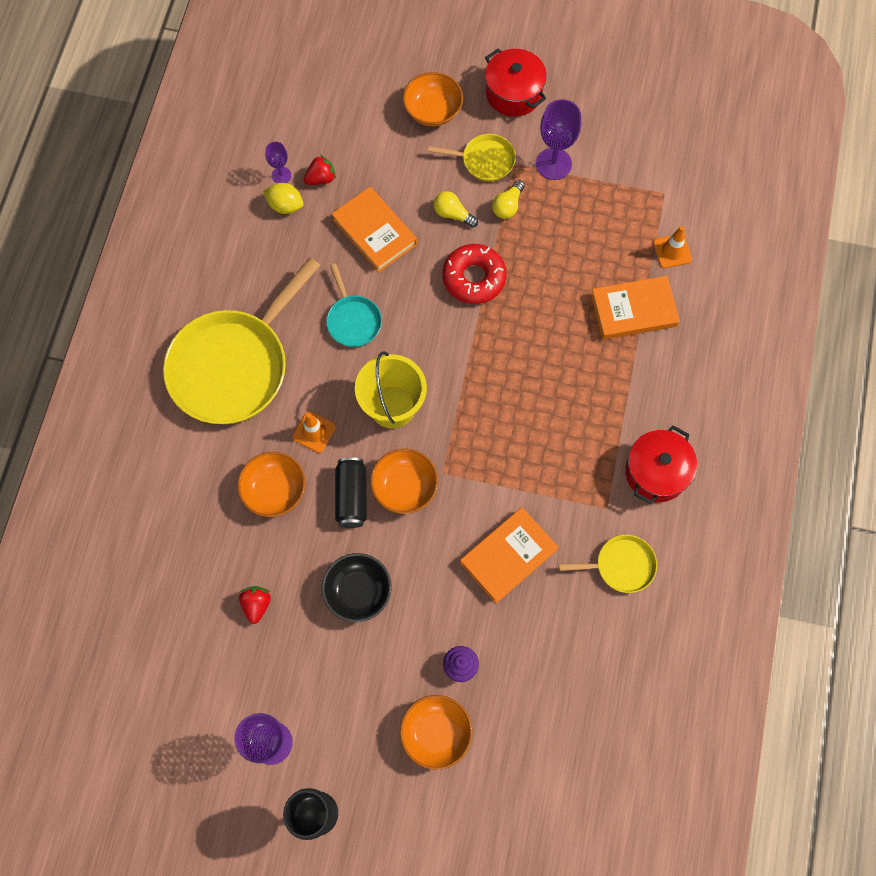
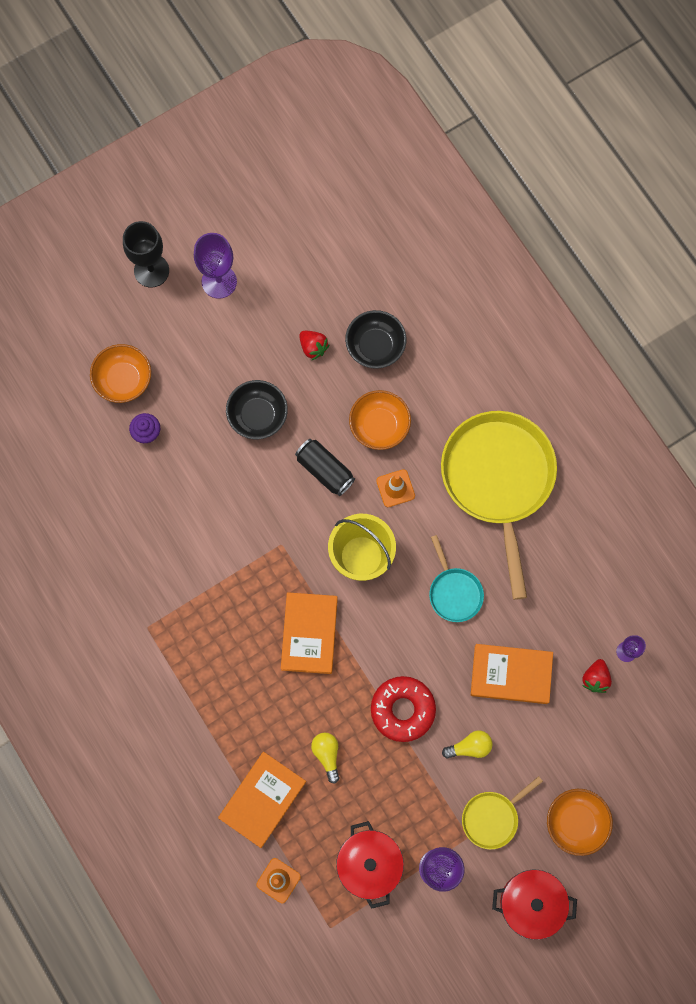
camera: 135 degrees right, 5 degrees up
(208, 556) = (375, 346): none -> black bowl
(285, 205) = (596, 631): yellow lemon -> none
(353, 320) = (454, 592): turquoise pan -> turquoise pan turned 135 degrees counterclockwise
(404, 487) = (296, 510): orange bowl -> none
(508, 206) = (437, 795): yellow light bulb -> yellow light bulb (327, 755)
(508, 556) = (182, 531): orange book -> orange book (309, 634)
(620, 565) = (101, 596): yellow pan -> none
(656, 472) = (135, 686): red pot -> red pot (369, 864)

